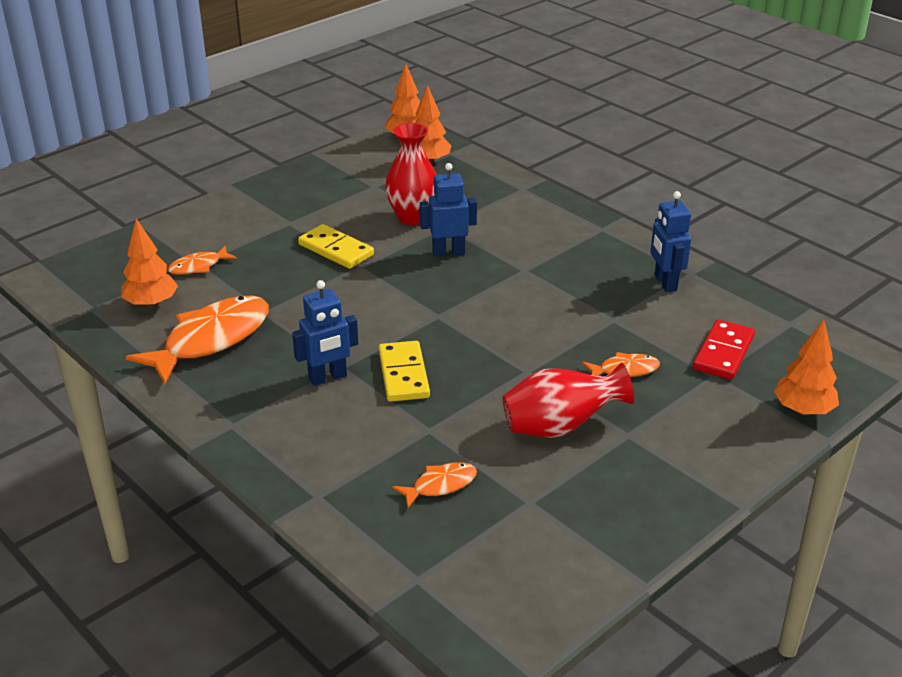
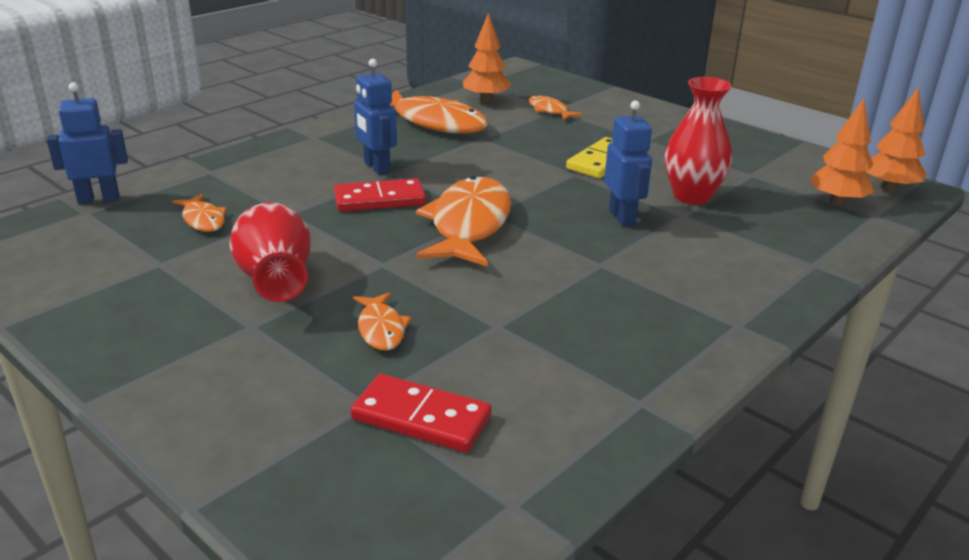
camera: 85 degrees right, 5 degrees down
(403, 374) = (379, 199): yellow domino -> red domino
(459, 326) = (468, 225): none -> orange fish
(665, 283) = (603, 374): blue robot -> blue robot (99, 199)
(803, 410) = (268, 488): orange tree -> none

